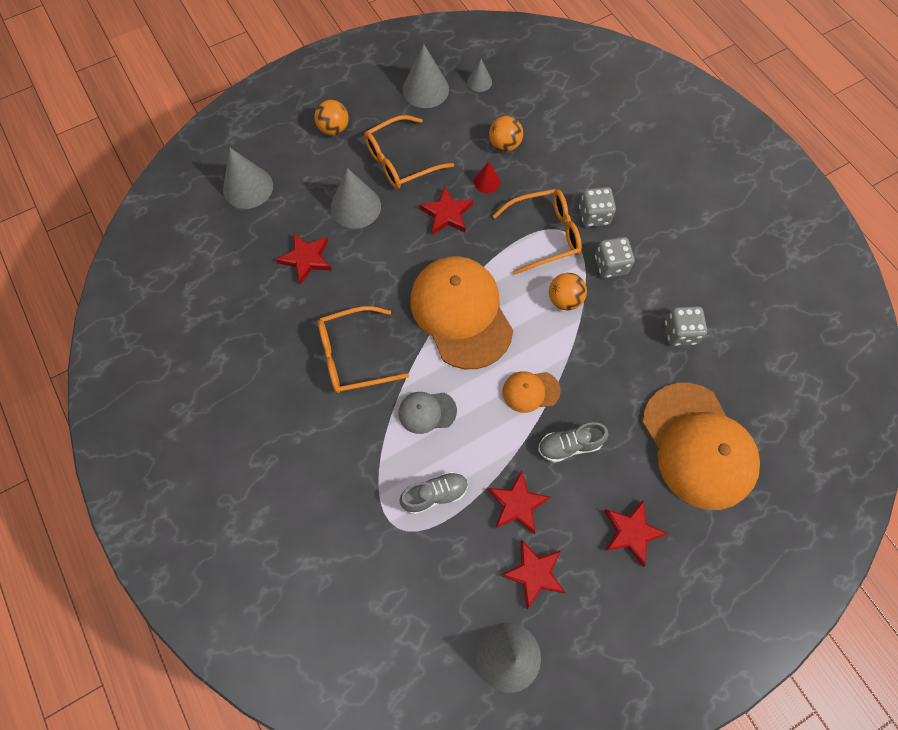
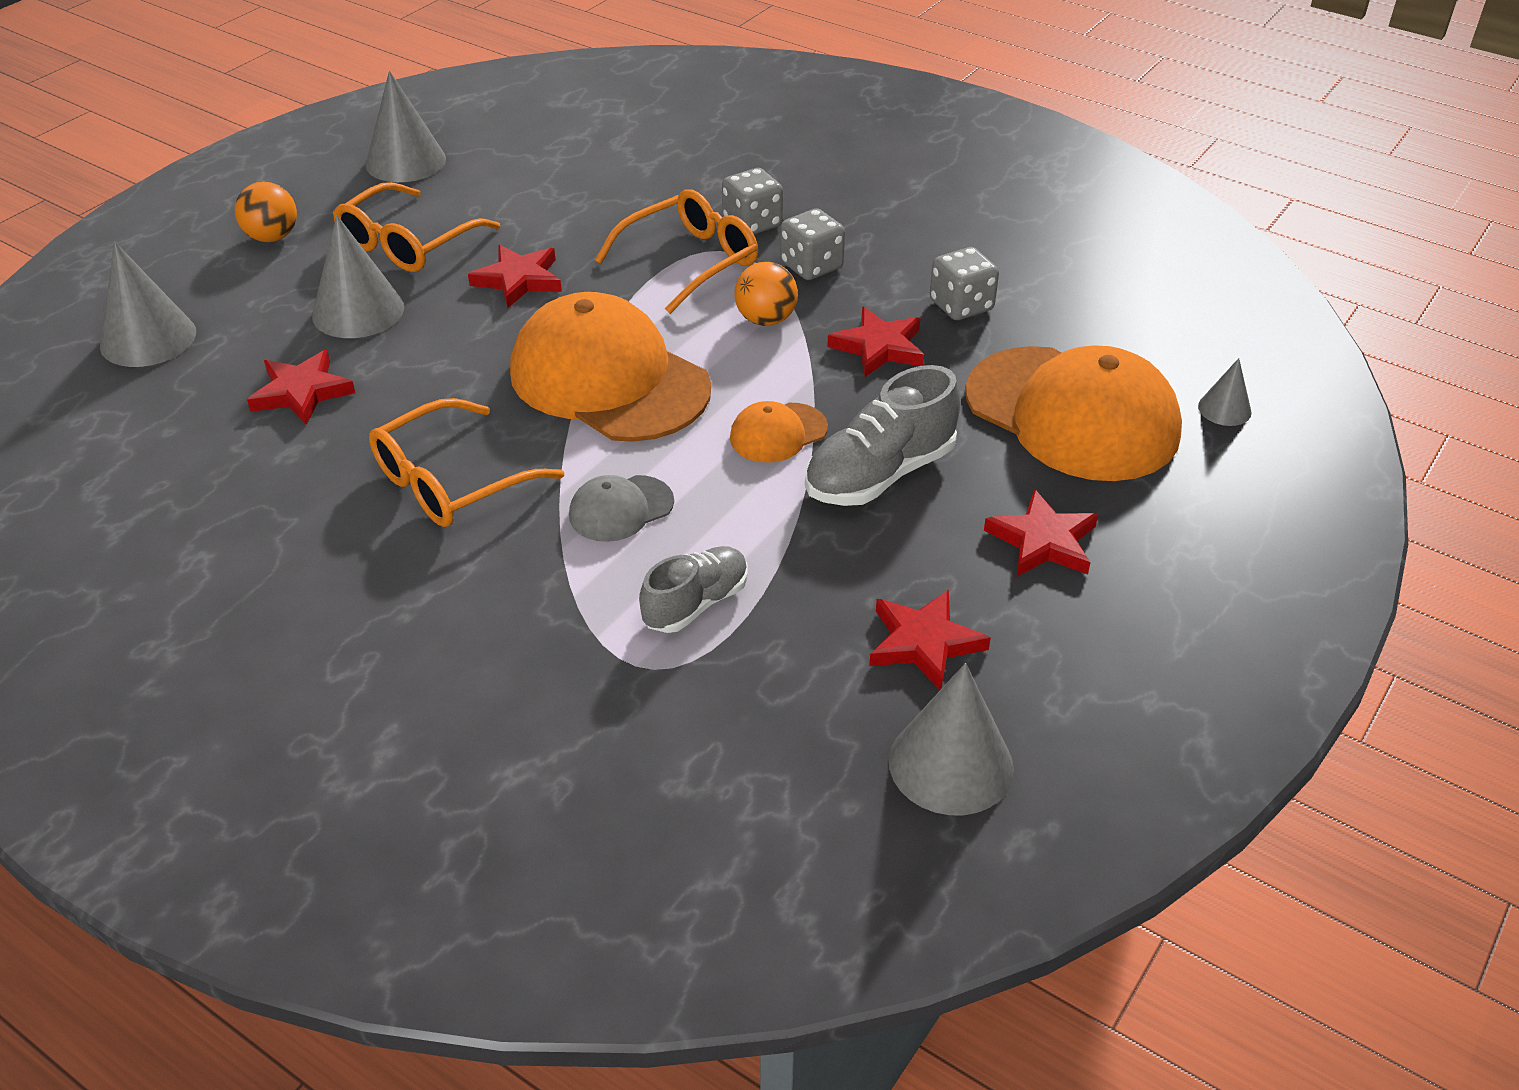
camera: 25 degrees left, 25 degrees down
(479, 82) = (489, 135): grey cone -> grey cone (1224, 409)
(487, 182) = (563, 230): red cone -> none
(504, 145) = (568, 187): orange ball -> none
(517, 504) = (841, 569): red star -> red star (879, 347)
(569, 445) = (880, 474): grey shoe -> grey shoe, size x1.53

